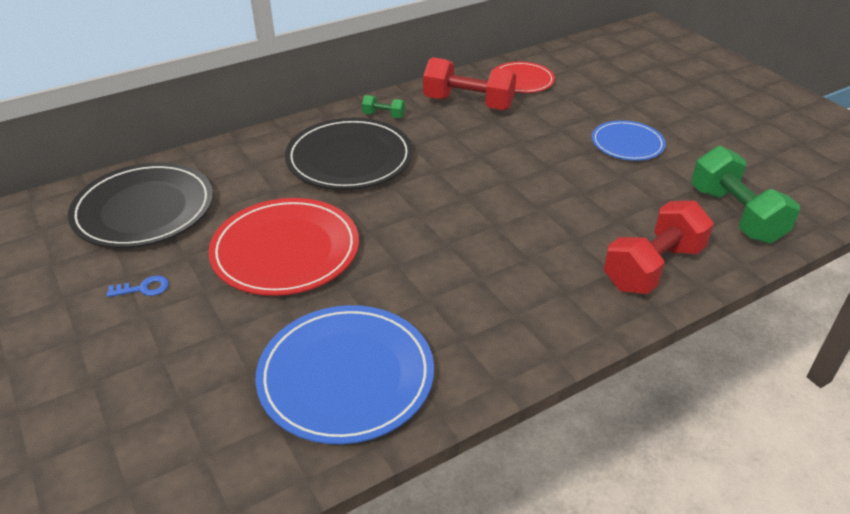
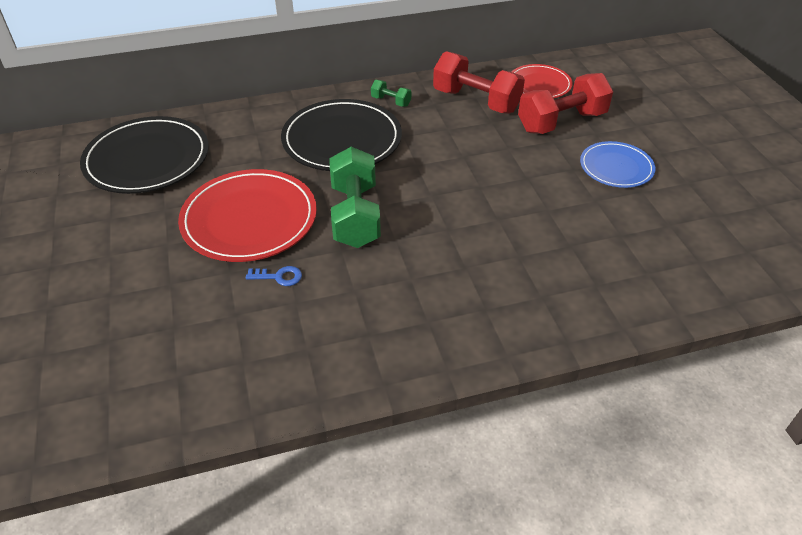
camera: 15 degrees right, 5 degrees up
(144, 288) = (119, 232): blue key -> blue key (279, 277)
(346, 376) = (252, 348): blue plate -> none
(653, 267) = (583, 301): red dumbbell -> red dumbbell (561, 122)
(735, 215) = (694, 262): green dumbbell -> green dumbbell (355, 216)

